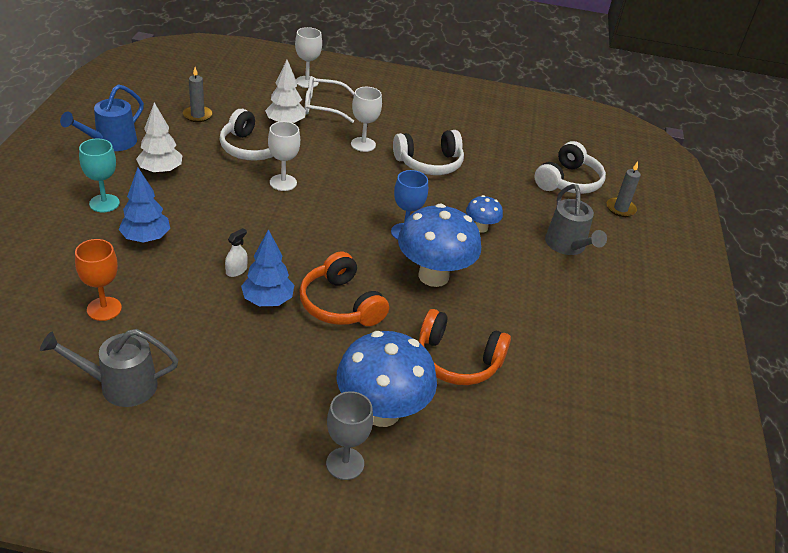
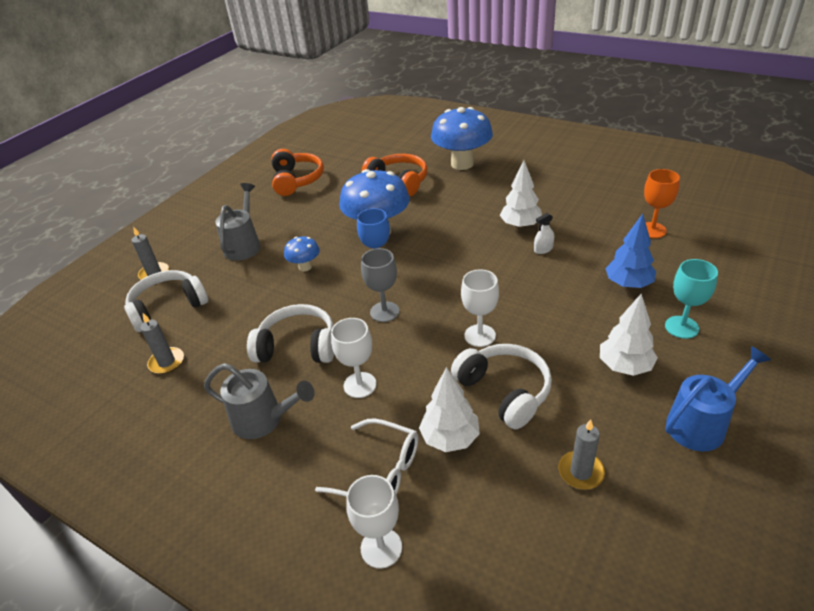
camera: 150 degrees left, 0 degrees up
(119, 386) = (628, 186): grey watering can -> grey watering can (264, 420)
(267, 301) = (520, 225): blue tree -> white tree
(341, 304) = (463, 218): orange headphones -> orange headphones (296, 180)
(345, 463) = (492, 147): grey goblet -> grey goblet (384, 312)
(520, 146) = (166, 362): none -> grey candle

